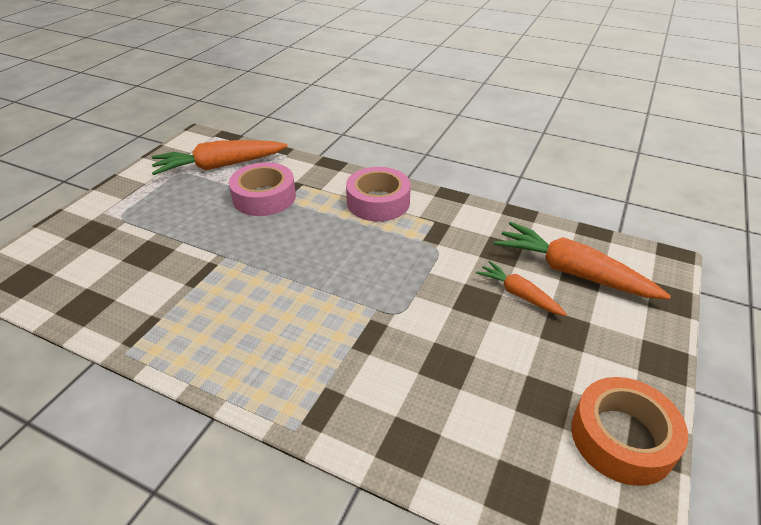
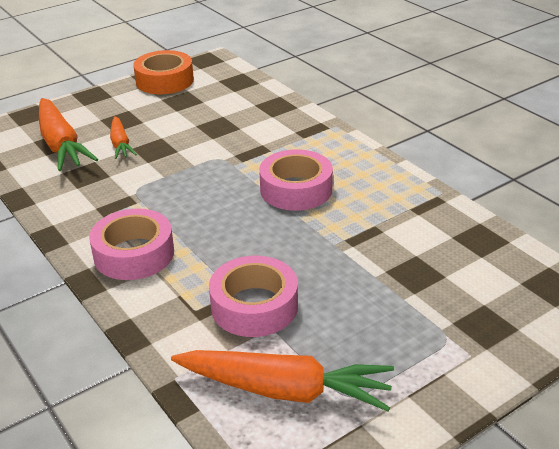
camera: 150 degrees left, 5 degrees down
(290, 301) = (296, 189): none -> pink tape

